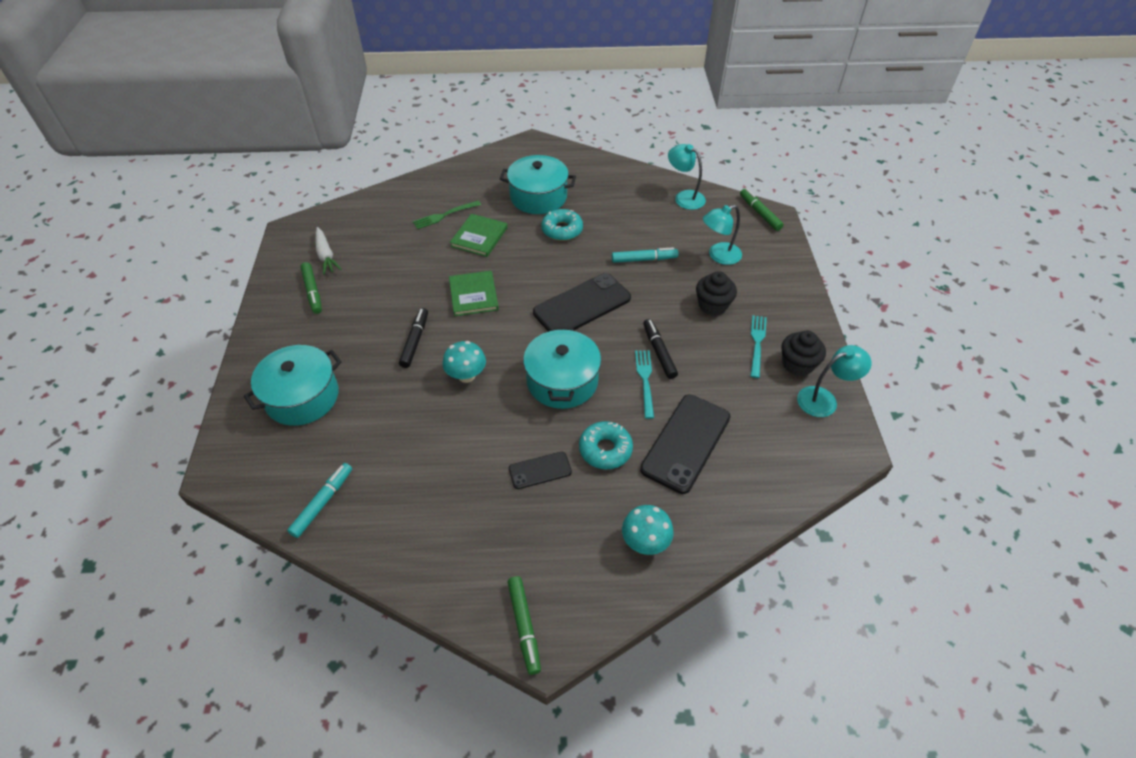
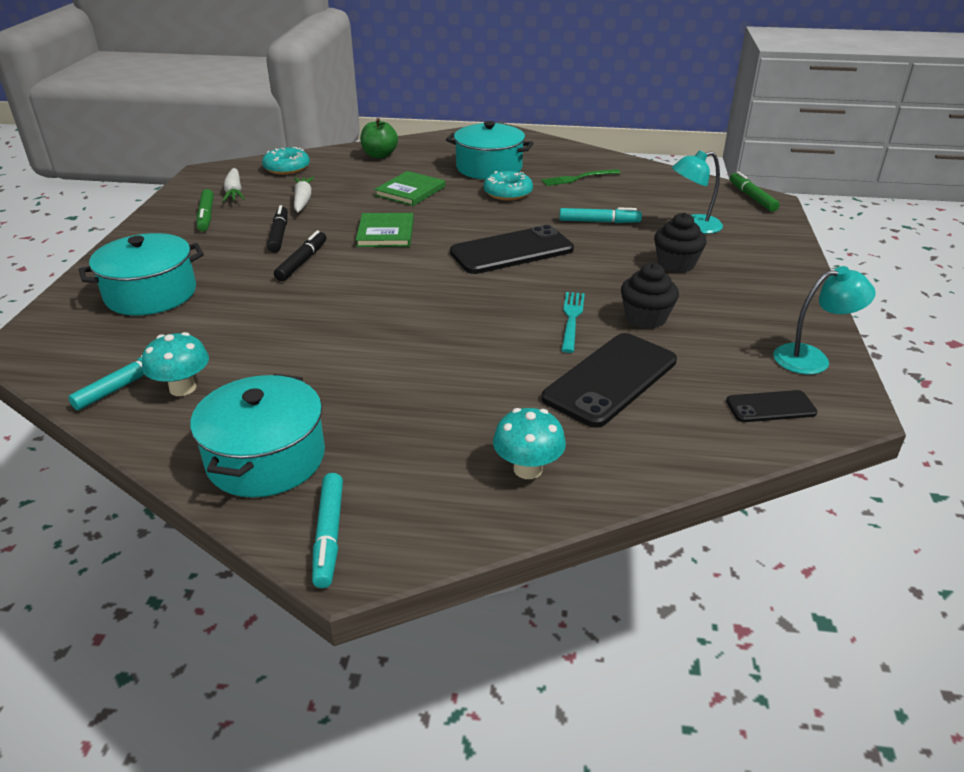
camera: 10 degrees right, 15 degrees down
(390, 260) = (303, 200): none -> white carrot
(439, 189) = (379, 155): none -> green apple
(444, 215) = (377, 173): green fork -> green fork (577, 178)
(466, 375) = (350, 294): turquoise mushroom -> turquoise mushroom (183, 388)
(524, 626) = (329, 535): green marker -> turquoise marker
(540, 470) = (409, 384): black phone -> black phone (770, 407)
(562, 381) = (466, 310): turquoise pot -> turquoise pot (266, 458)
(605, 449) = (501, 374): turquoise donut -> turquoise donut (287, 168)
(659, 352) = (596, 296): black marker -> black marker (279, 235)
(684, 197) = (661, 179): turquoise lamp -> none
(757, 343) = (727, 300): turquoise fork -> none
(797, 364) = (779, 323): black cupcake -> black cupcake (645, 318)

